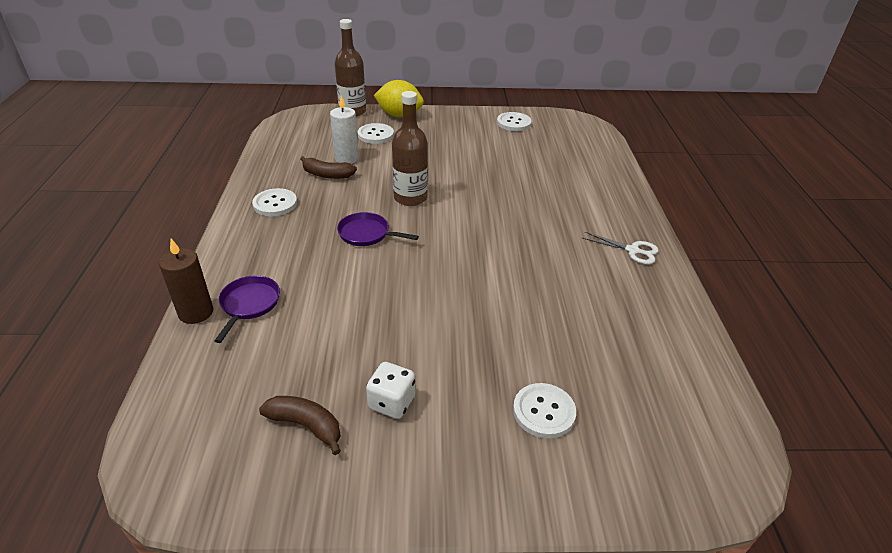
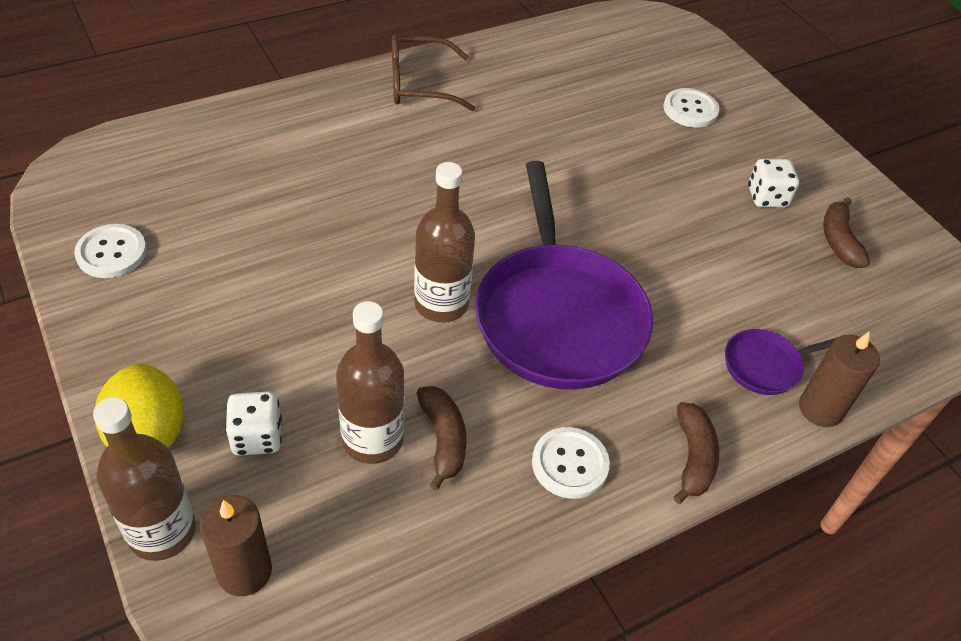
camera: 120 degrees left, 10 degrees up
(231, 244) = (693, 457): none -> brown banana
(318, 122) = (244, 571): none -> brown candle
(346, 158) = (372, 439): white candle -> brown bottle
(367, 234) = (558, 316): purple pan -> purple pan, size x2.27
(375, 135) = (257, 437): white button -> white dice
(632, 250) = (420, 84): white scissors -> brown glasses

